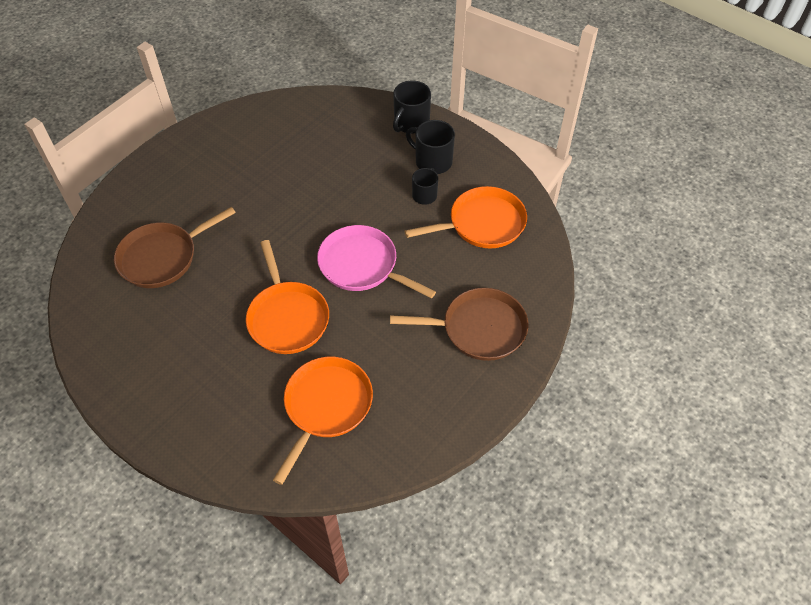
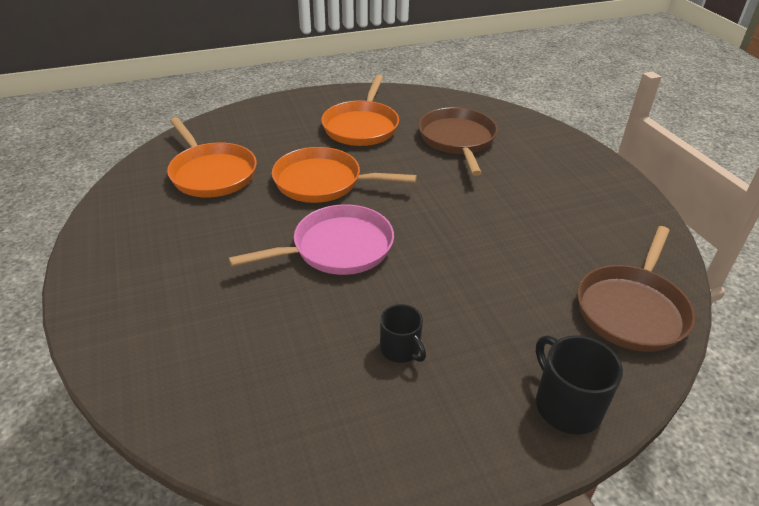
camera: 120 degrees right, 15 degrees down
(432, 161) = (462, 390): black mug -> none
(478, 328) = (163, 299): brown pan -> brown pan (632, 309)
(482, 224) = (300, 386): orange pan -> orange pan (361, 126)

